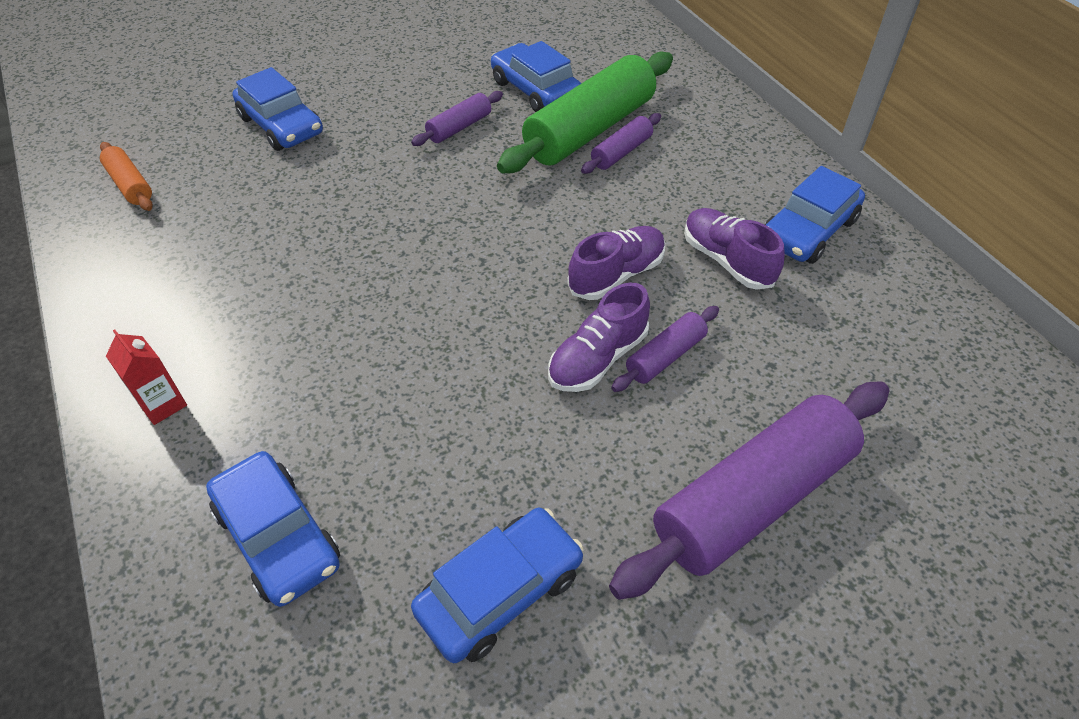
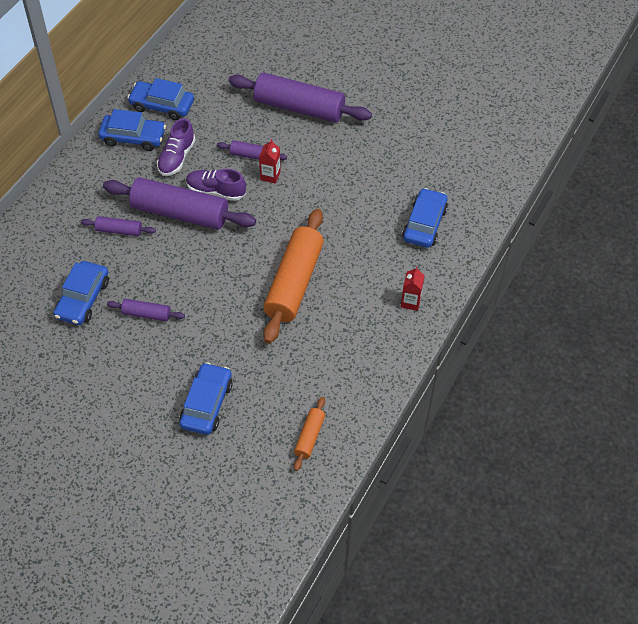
camera: 125 degrees left, 5 degrees up
(356, 280) = (294, 283): none -> orange rolling pin
(500, 591) = (389, 155): blue car -> blue car (162, 106)
(589, 130) = (107, 253): green rolling pin -> none
(597, 358) = (270, 176): purple shoe -> red carton
(604, 219) = (180, 213): none -> purple rolling pin

